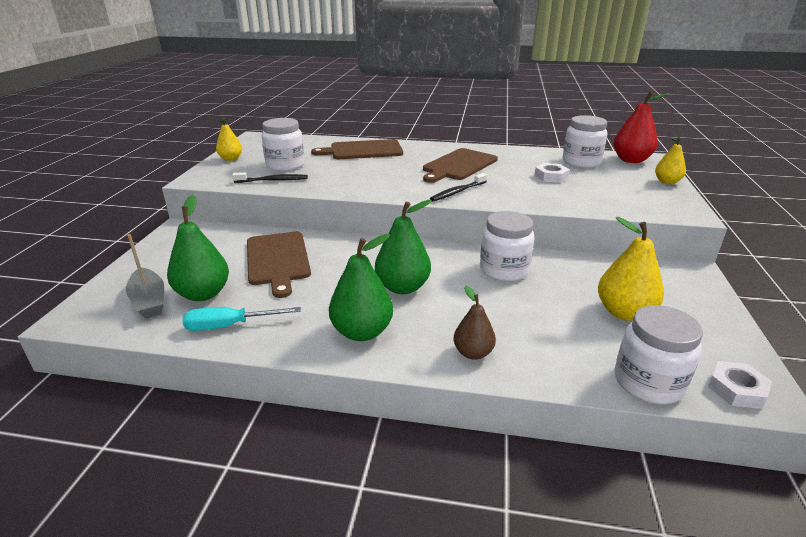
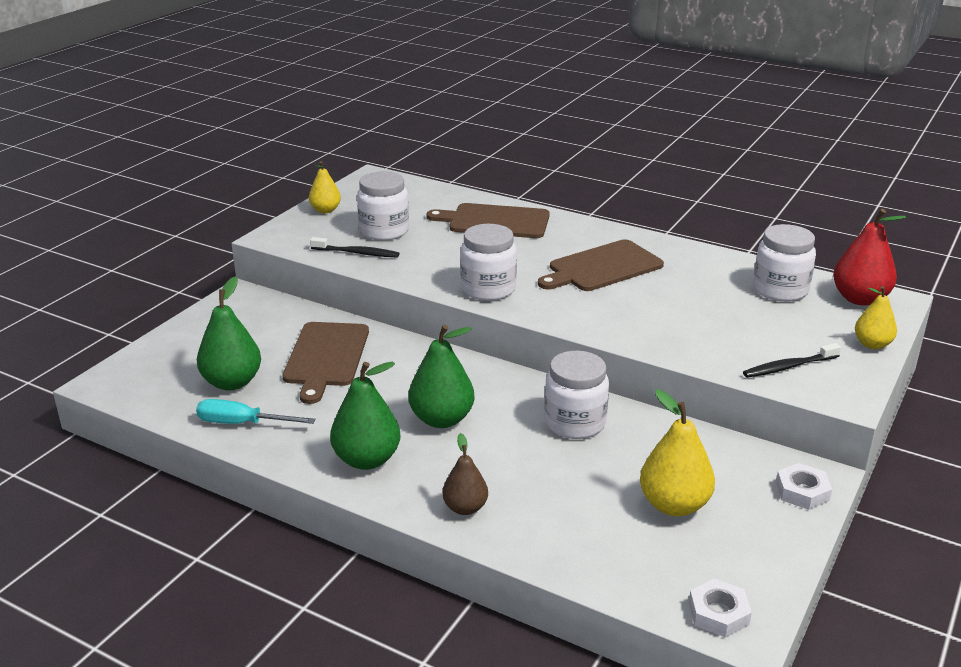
camera: 20 degrees right, 0 degrees up
(149, 301) = (178, 379): grey boat -> none
(457, 192) = (567, 309): black toothbrush -> black toothbrush (788, 367)
(551, 176) = (712, 307): white nut -> white nut (802, 491)
(648, 382) = (626, 582): white jar -> white jar (488, 289)

